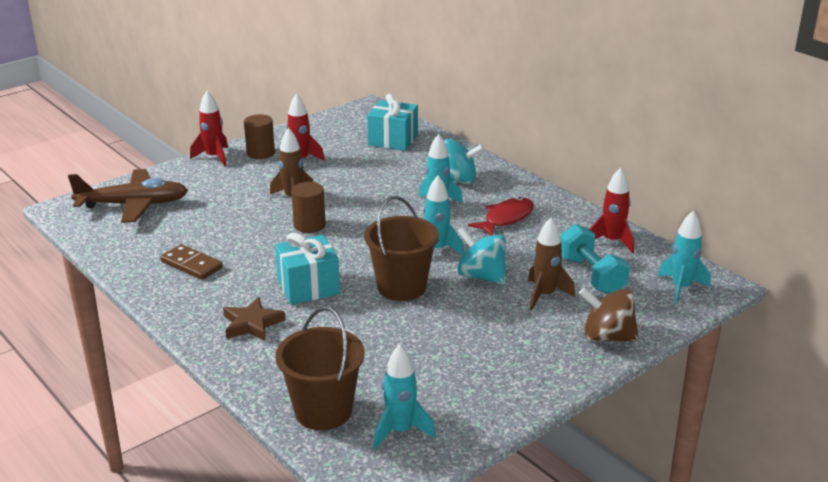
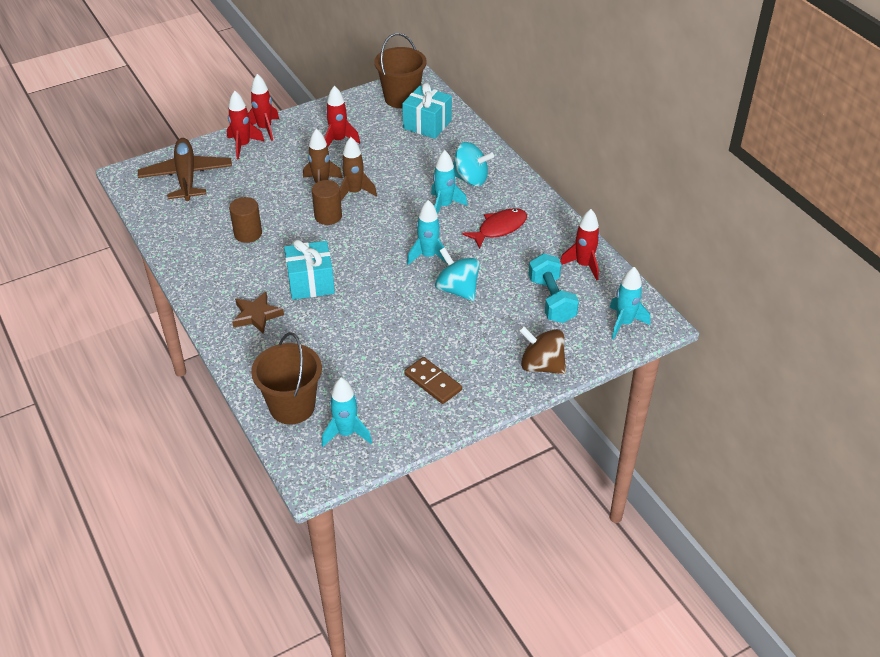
camera: 10 degrees right, 15 degrees up
(133, 205) = (186, 176): brown plane -> brown plane turned 105 degrees counterclockwise
(192, 265) = (221, 248): brown domino -> brown domino (433, 382)
(193, 173) = (243, 145): none -> red rocket
(260, 153) = (306, 128): brown cylinder -> brown cylinder (248, 233)
(401, 287) = (387, 293): brown bucket -> brown bucket (401, 98)
(544, 295) = (504, 316): brown rocket -> brown rocket (354, 192)

